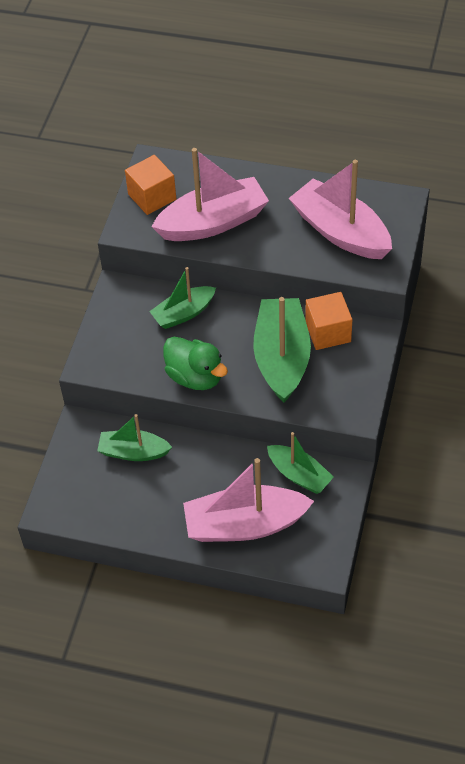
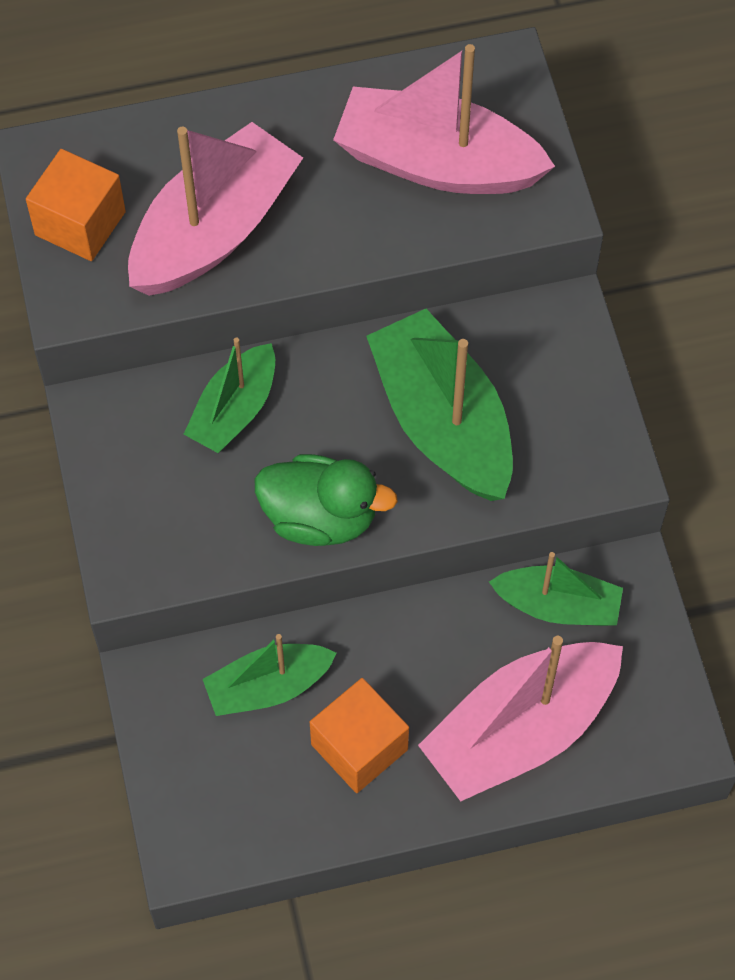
camera: 30 degrees left, 10 degrees up
(328, 332) = (490, 344): orange cube -> orange cube (359, 747)

